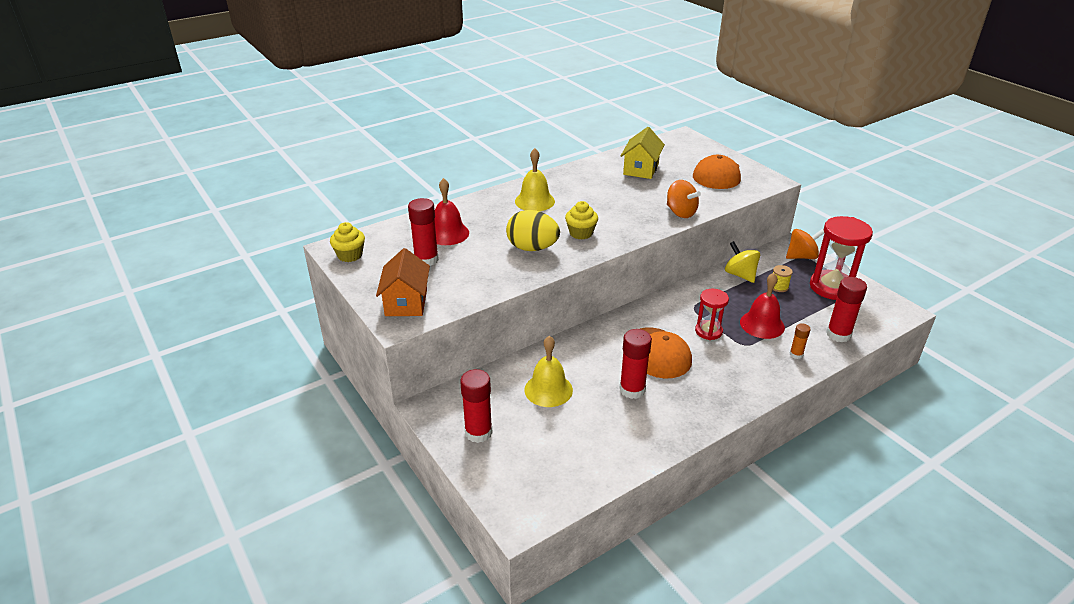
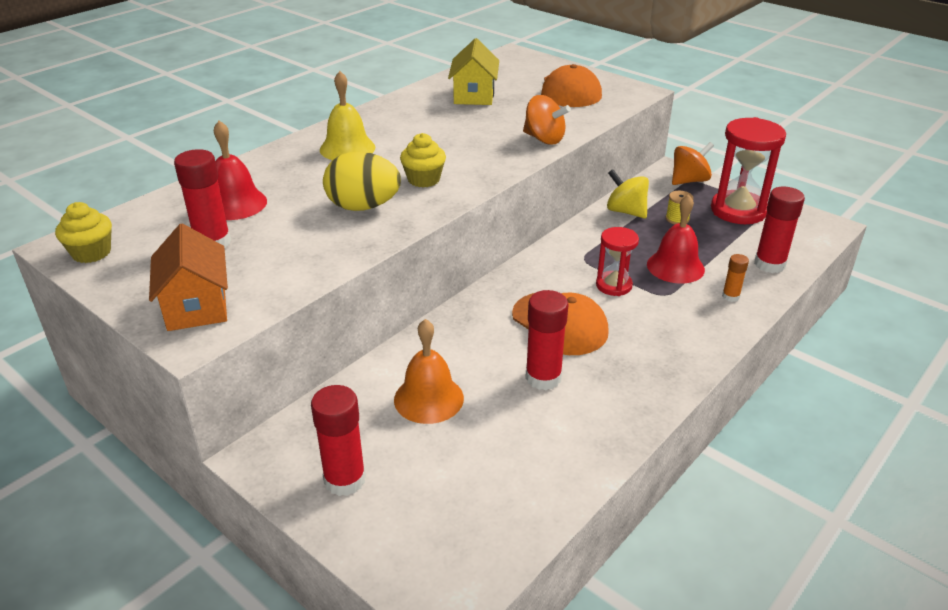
camera: 15 degrees left, 0 degrees up
(548, 390) = (428, 398): yellow bell -> orange bell

